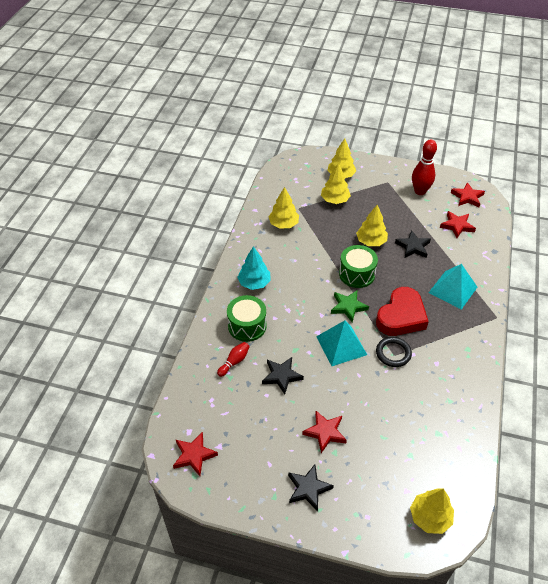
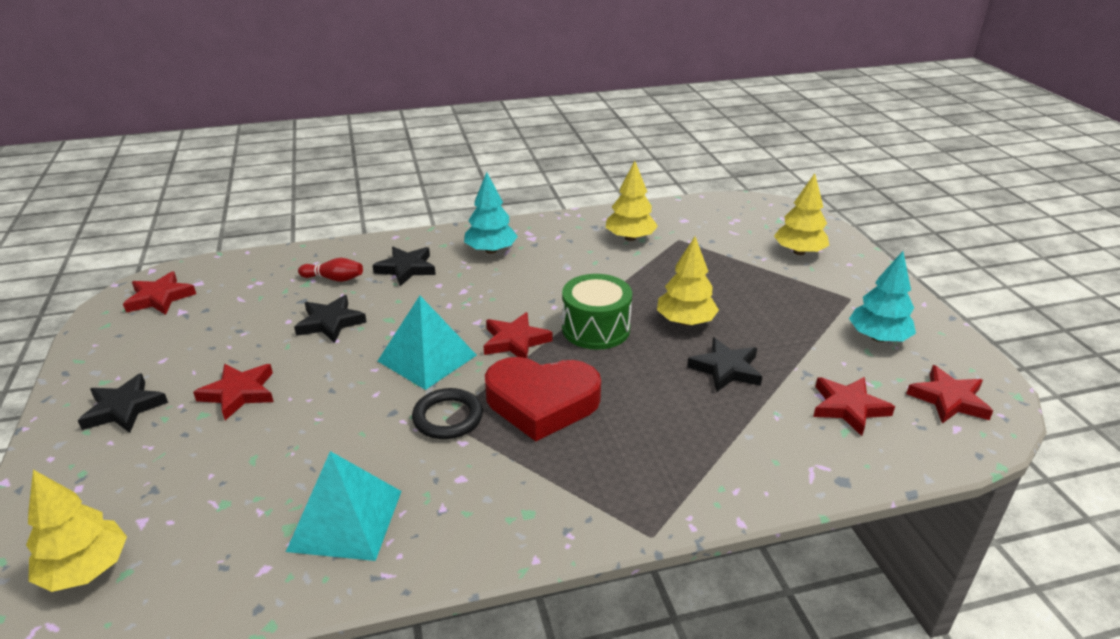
camera: 60 degrees right, 15 degrees down
(247, 326) = (406, 268): green drum -> black star
(334, 200) = (736, 262): yellow tree -> none
(348, 307) = (515, 341): green star -> red star
(420, 191) = (878, 338): red bowling pin -> turquoise tree
(453, 290) = (668, 449): turquoise pyramid -> turquoise pyramid (345, 520)

